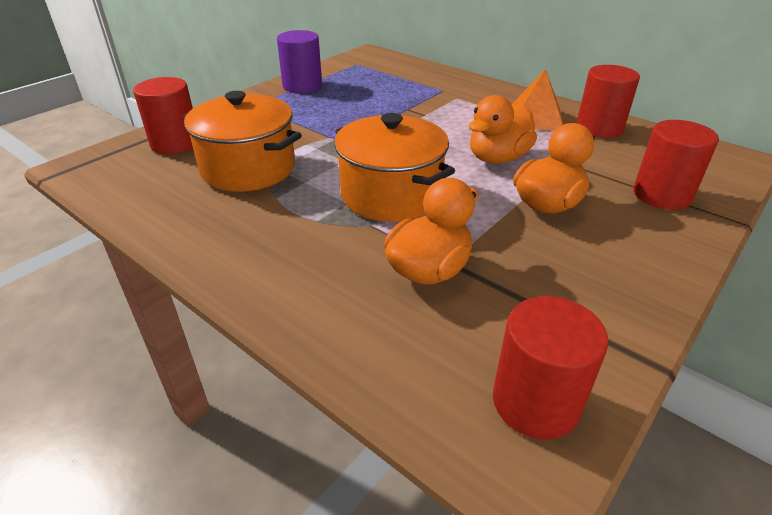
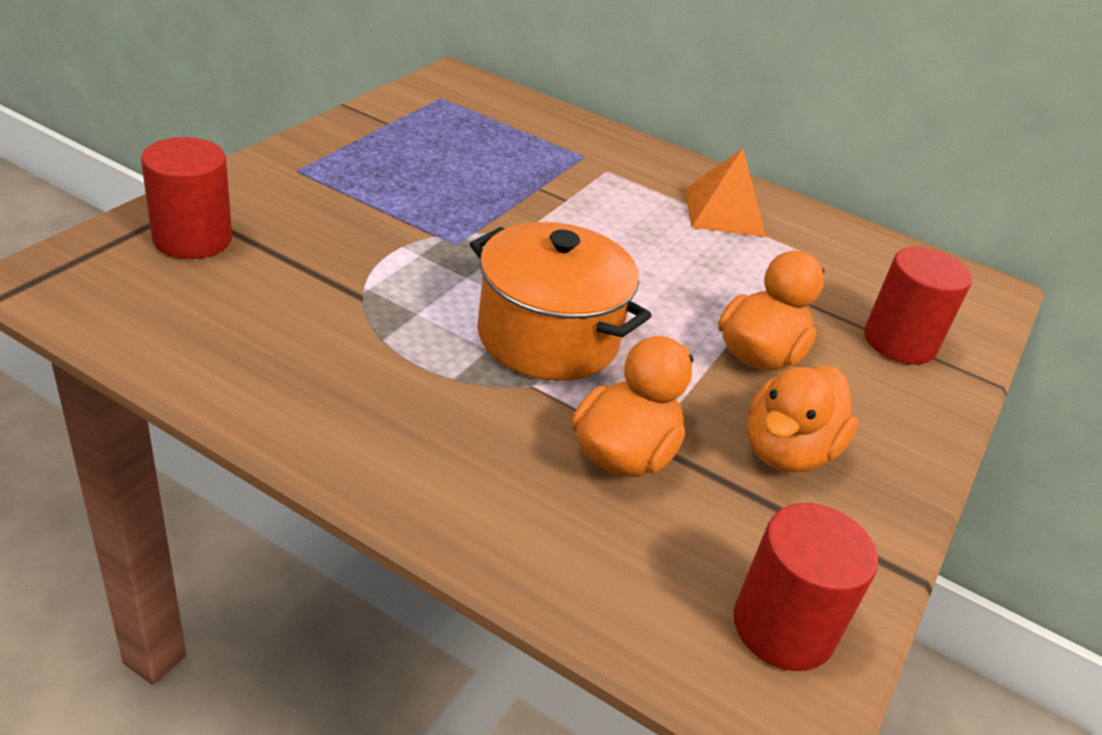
camera: 15 degrees left, 0 degrees up
(248, 169) = (325, 288): orange pot -> none
(302, 86) = (365, 136): purple cylinder -> none
(498, 158) = (683, 279): orange duck -> orange duck (787, 452)
(599, 128) = (811, 233): red cylinder -> none

